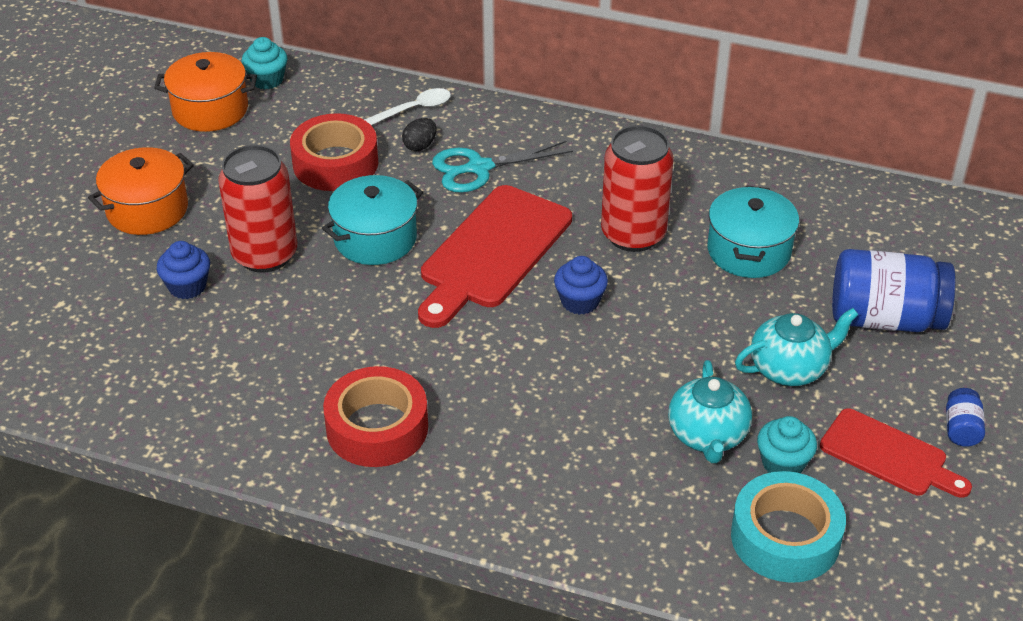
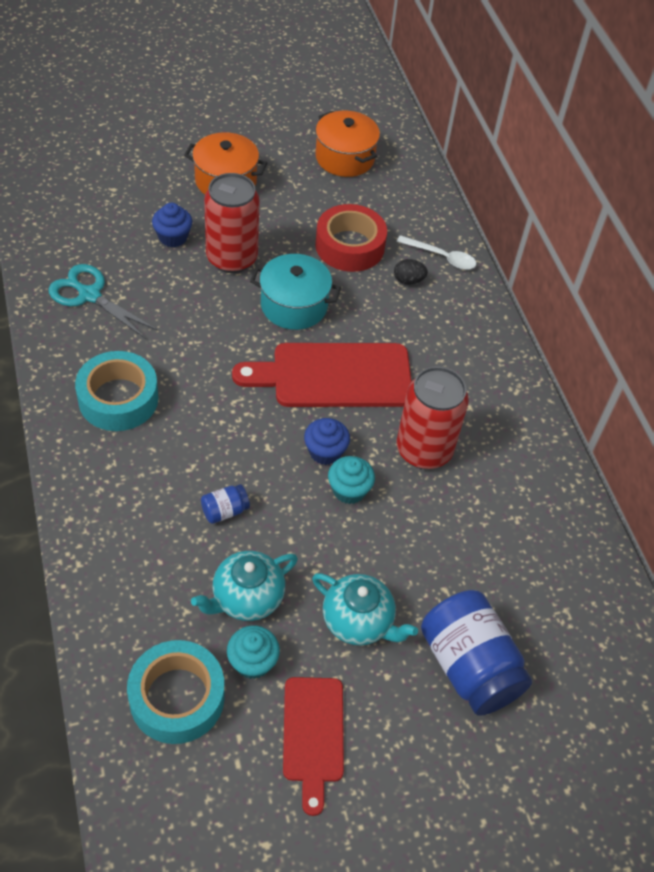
camera: 50 degrees right, 10 degrees up
(267, 80) = (400, 168): turquoise cupcake -> turquoise cupcake (349, 490)
(377, 427) = (118, 399): red tape -> turquoise tape
(479, 168) = (415, 324): turquoise scissors -> turquoise scissors (89, 295)
(749, 251) = (469, 534): turquoise pot -> none
(961, 429) = (382, 779): blue jar -> blue jar (225, 511)

